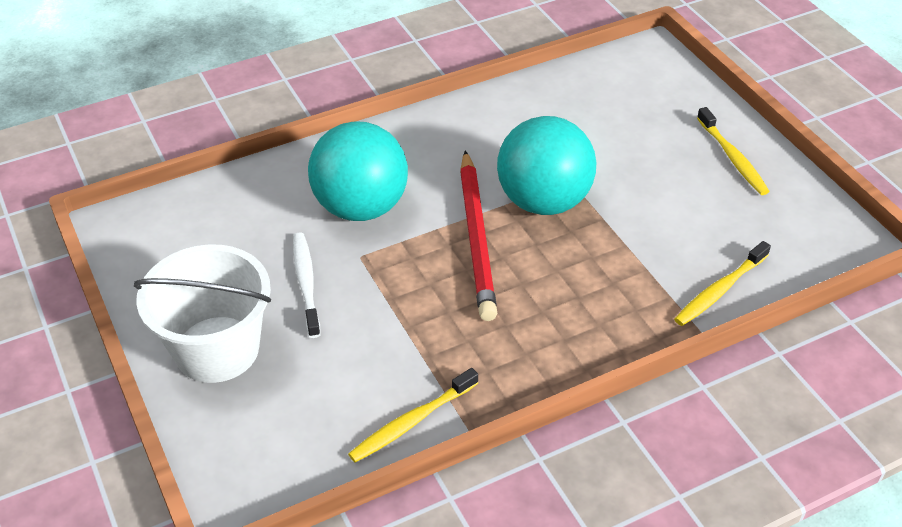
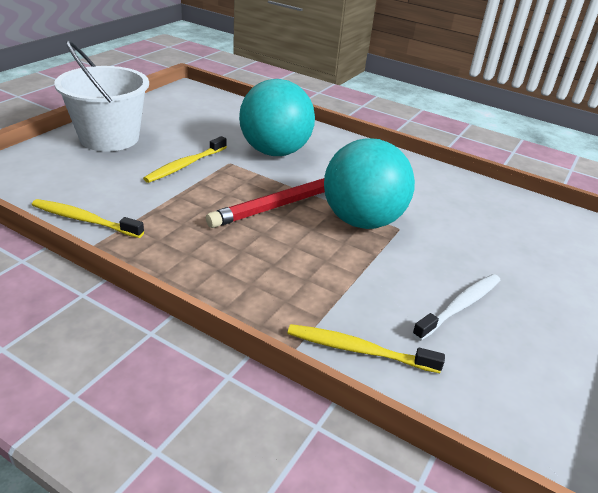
camera: 55 degrees right, 10 degrees down
(306, 283) = (188, 151): white toothbrush -> white toothbrush (460, 306)
(732, 158) = (545, 313): yellow toothbrush -> yellow toothbrush (185, 165)

